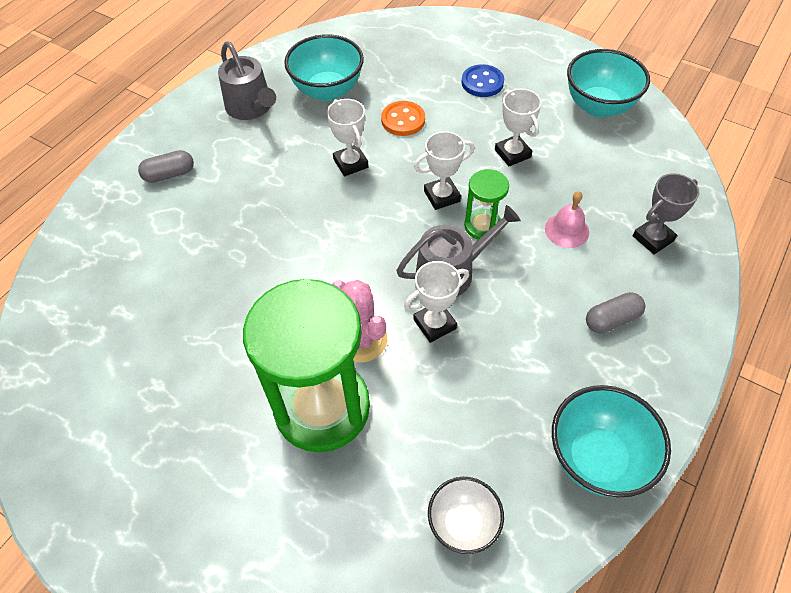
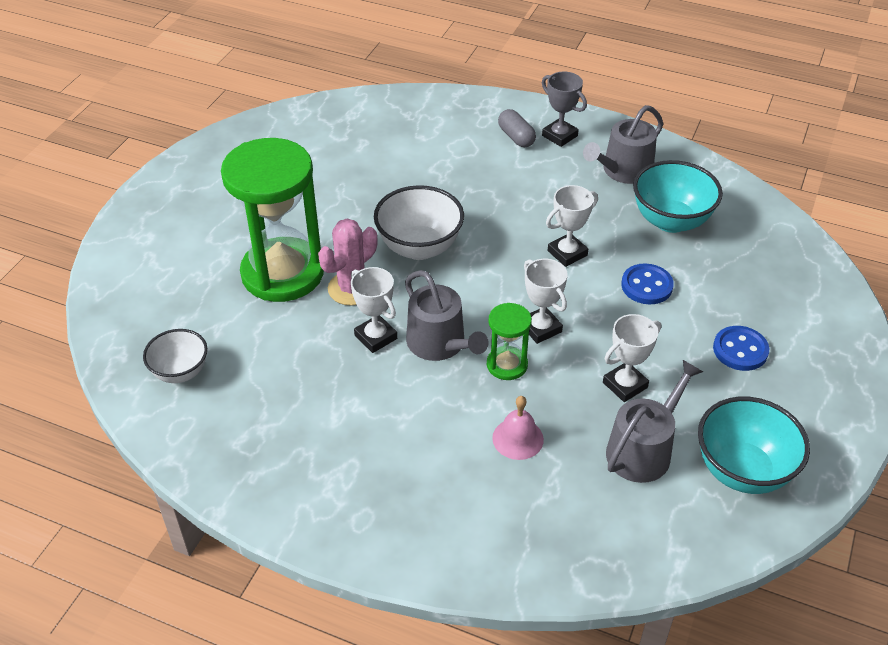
camera: 80 degrees right, 10 degrees down
(313, 274) = (419, 247): none -> white bowl
(403, 120) = (646, 286): orange button -> blue button
(579, 155) = (643, 449): none -> grey watering can
(597, 458) = (241, 465): turquoise bowl -> none
(611, 320) = (400, 479): grey capsule -> none
(653, 238) = (524, 523): grey trophy -> grey trophy (559, 136)

